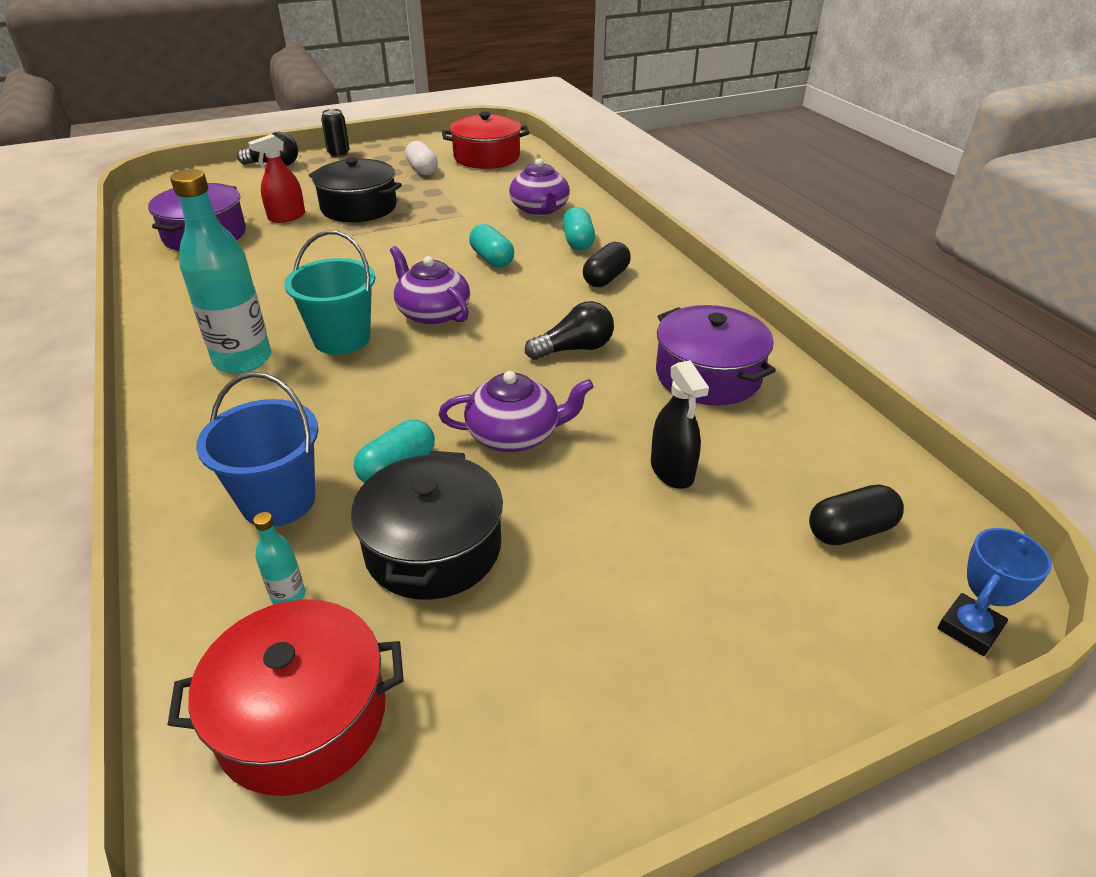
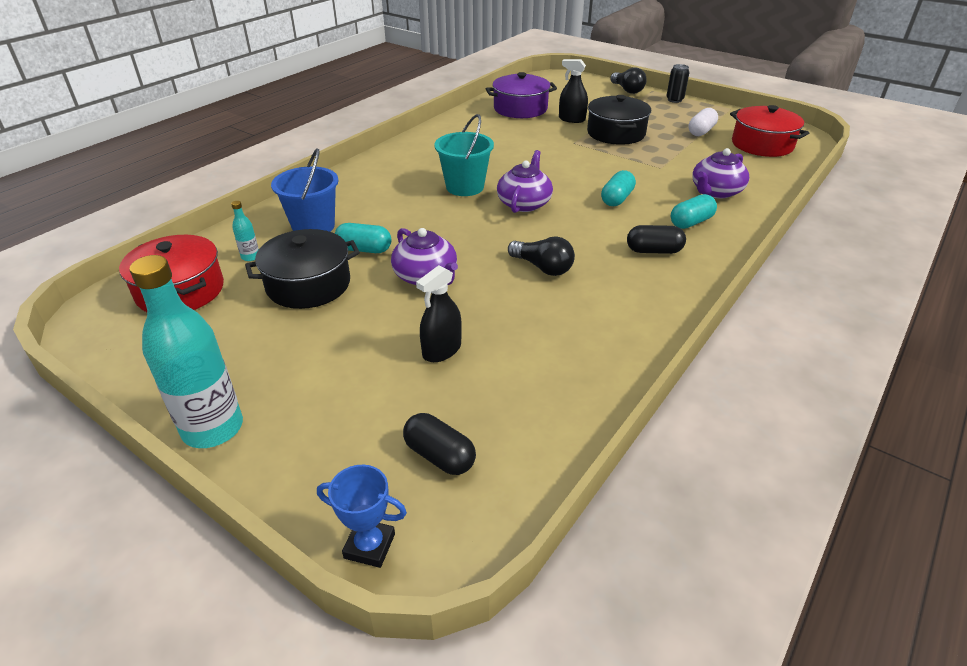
camera: 60 degrees right, 0 degrees up
(243, 360) = (416, 169): turquoise bottle -> turquoise bottle (213, 428)
(287, 217) = (572, 119): red spray bottle -> black spray bottle
(708, 375) = (573, 336): purple pot -> none

